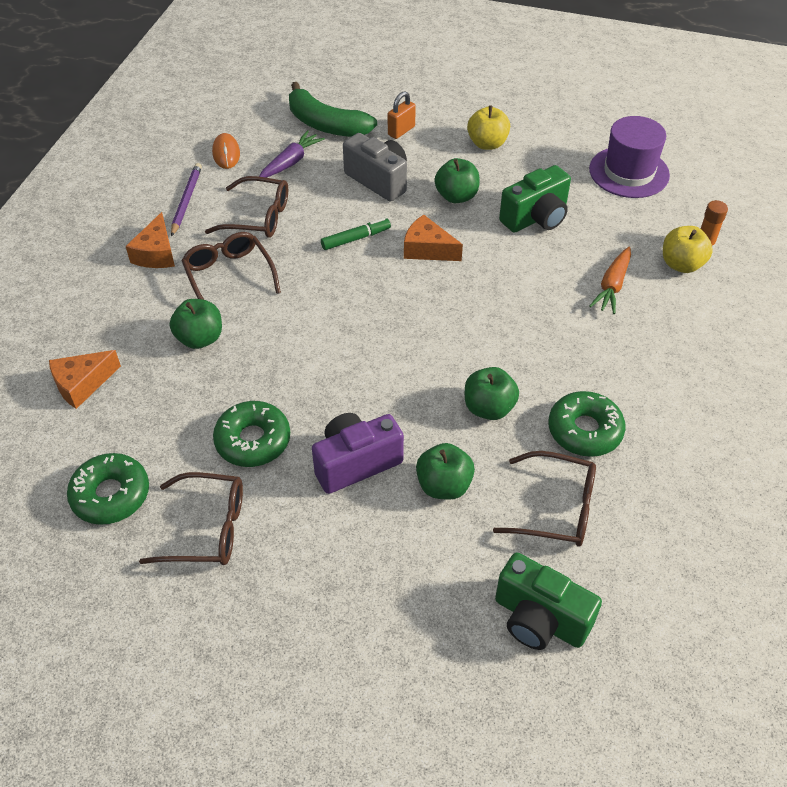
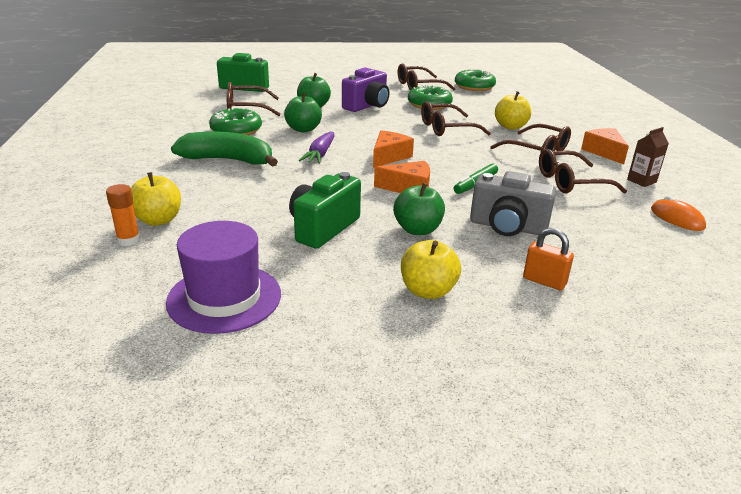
camera: 155 degrees right, 20 degrees down
(82, 384) = (544, 106): orange cheese -> orange cheese (389, 157)
(186, 201) = (641, 181): purple pencil -> brown carton
(200, 338) = (510, 126): green apple -> yellow apple
(290, 357) = (446, 128): none -> brown glasses
(291, 162) = (609, 225): purple carrot -> purple carrot (320, 154)
(326, 124) = (633, 268): green banana -> green banana (228, 160)
(401, 131) = (544, 281): orange padlock -> orange padlock turned 75 degrees counterclockwise
(612, 286) = (229, 194): orange carrot -> none

